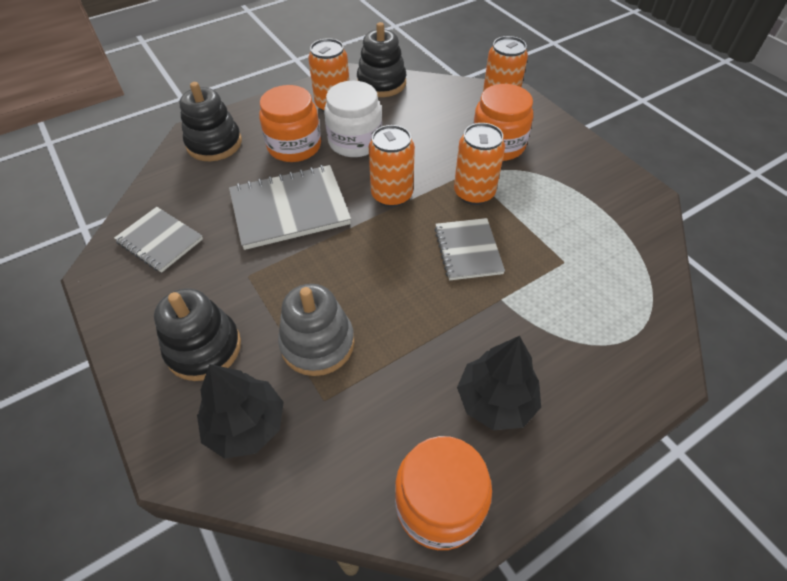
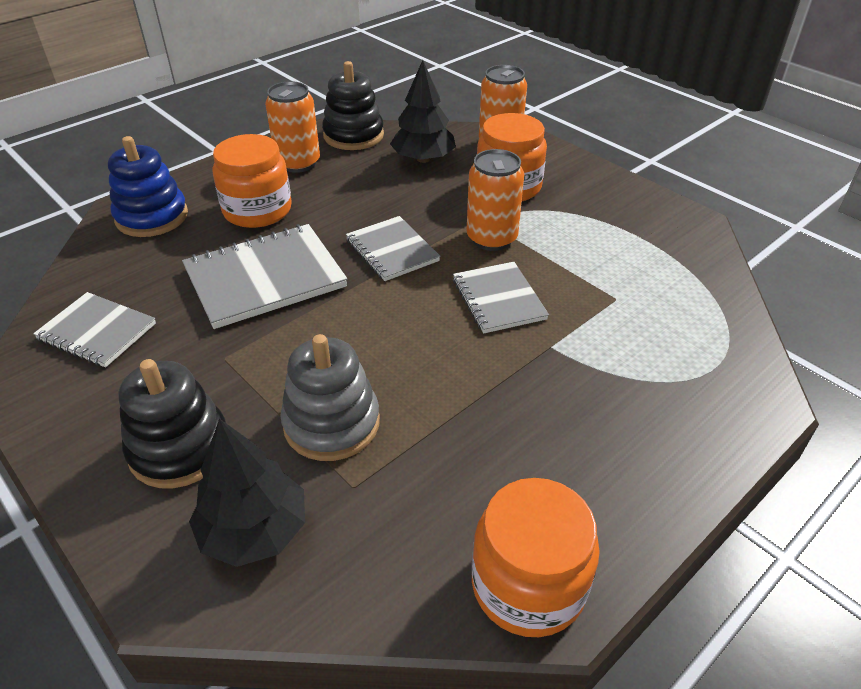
camera: 10 degrees left, 10 degrees down
(214, 144) = (152, 217): black stacking toy -> blue stacking toy
(355, 141) = (333, 198): white jar -> none
(392, 195) = (392, 250): orange can -> grey notebook
(495, 400) = (571, 457): black tree -> black tree (423, 159)

